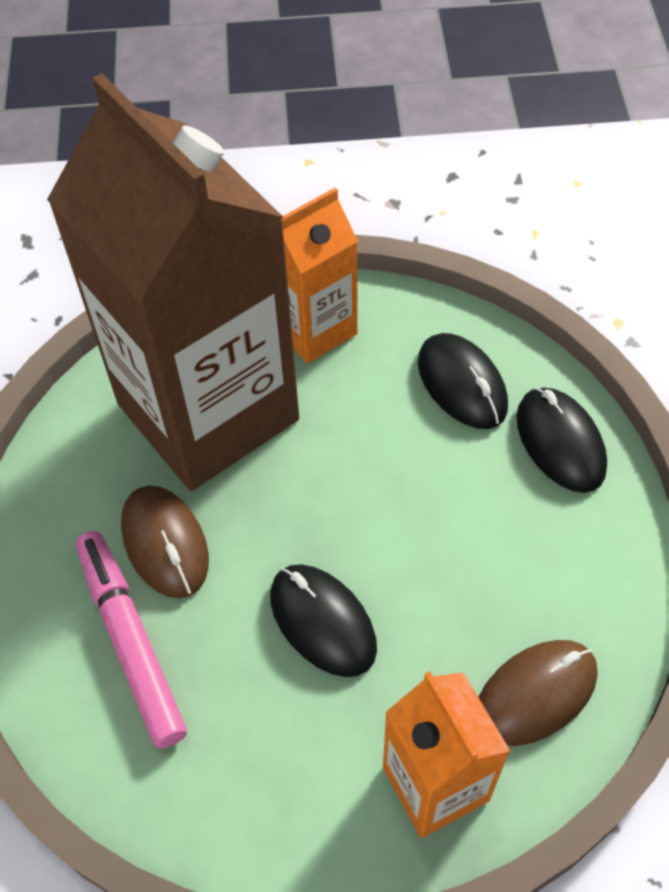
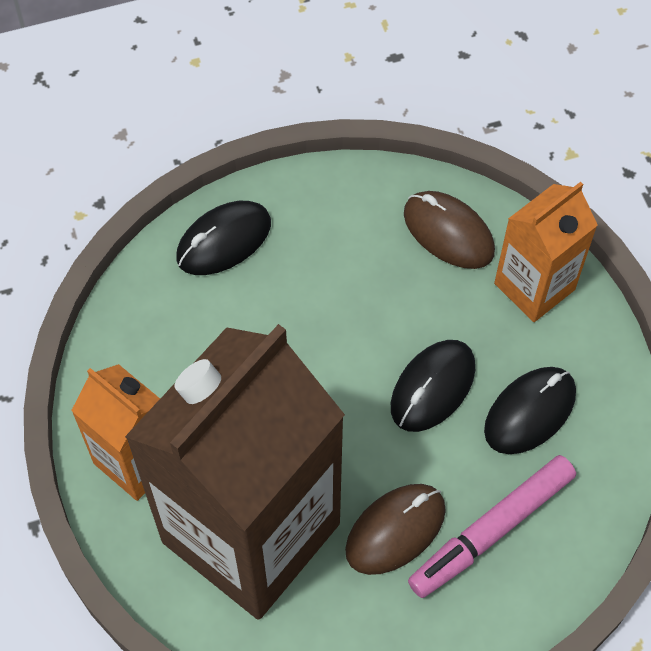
camera: 105 degrees left, 5 degrees up
(462, 384) = (178, 323): black mouse -> black mouse (529, 412)

